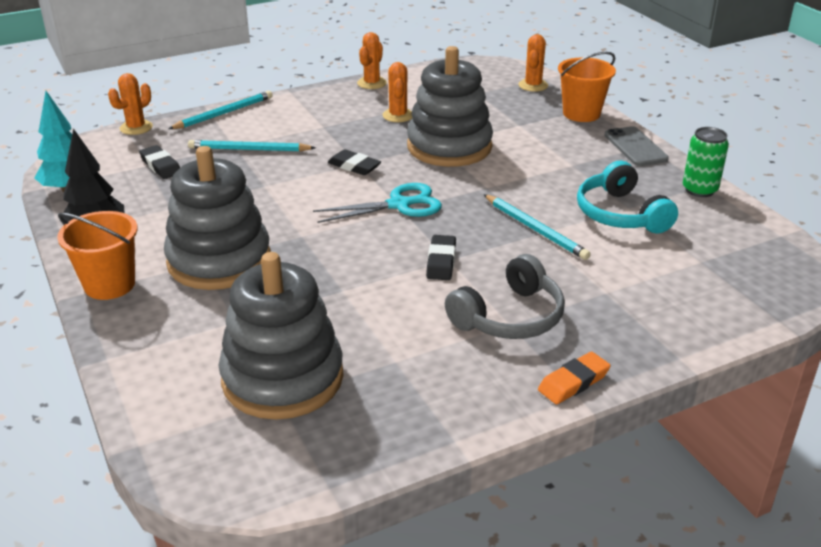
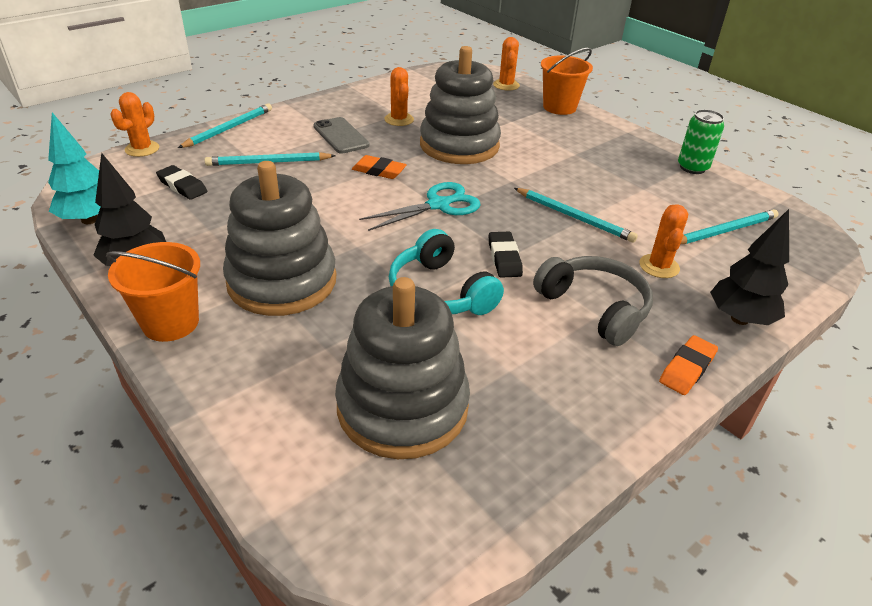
camera: 15 degrees left, 5 degrees up
(354, 166) = (379, 171): black eraser -> orange eraser
(372, 83) = (361, 91): orange cactus -> orange cactus (659, 266)
(509, 317) = (594, 308): grey headphones -> grey headphones turned 75 degrees counterclockwise
(620, 214) = (640, 196): turquoise headphones -> turquoise headphones (440, 292)
(635, 147) = (619, 134): grey phone -> grey phone (340, 136)
(658, 344) = (740, 319): none -> black tree
(696, 258) = (725, 231): none -> turquoise pencil

